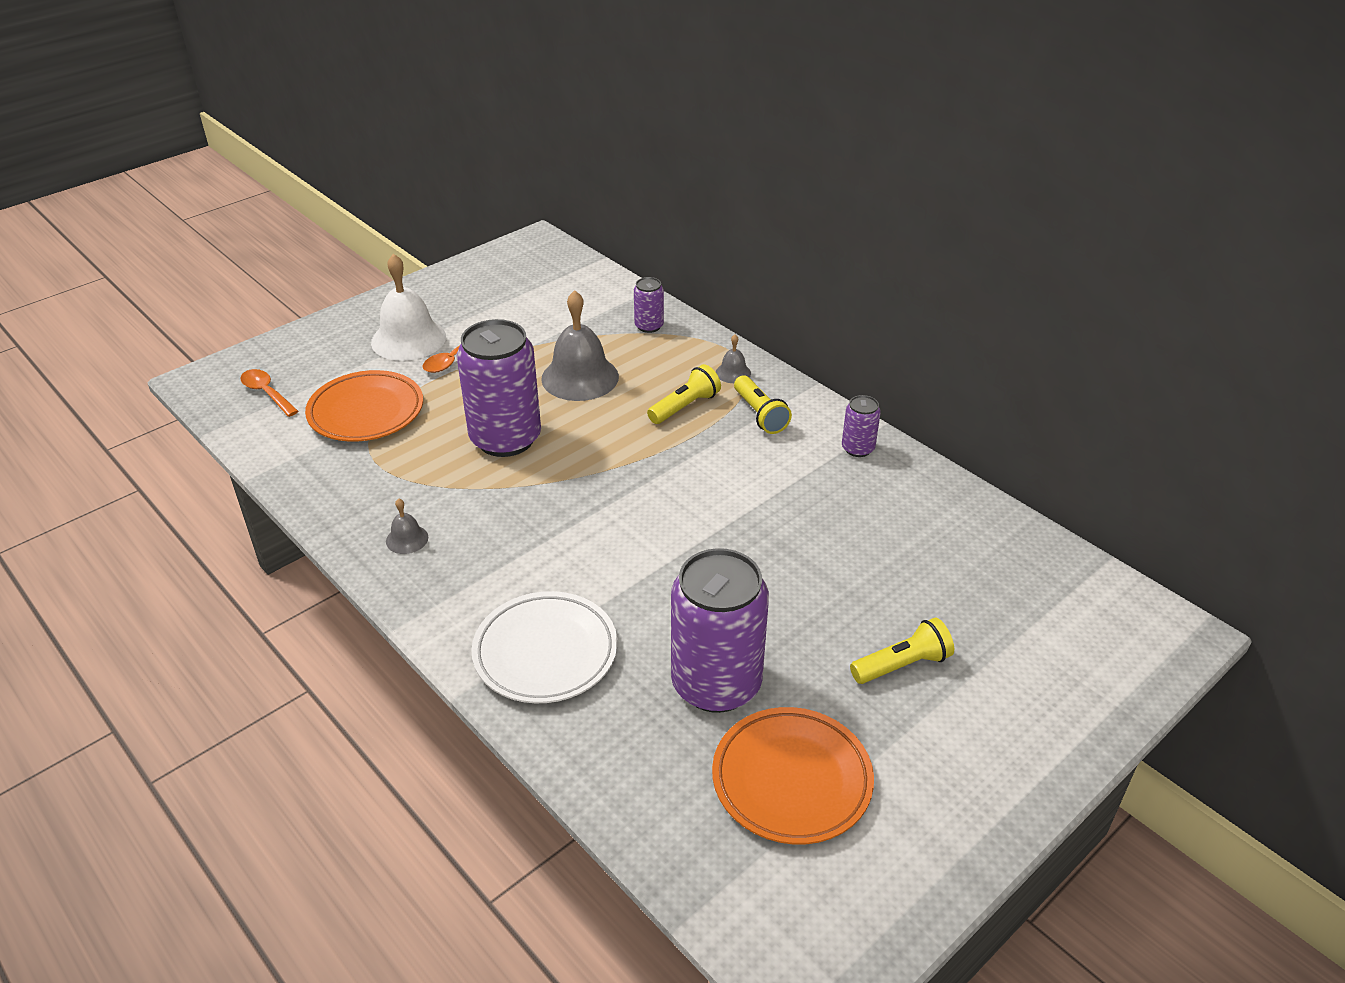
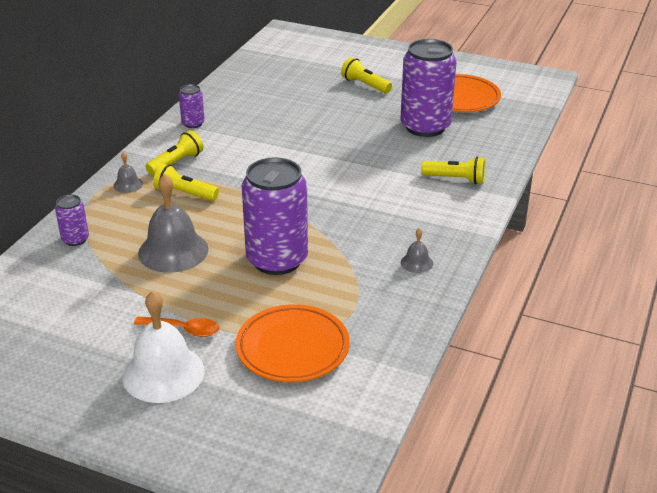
camera: 115 degrees left, 5 degrees down
(266, 393) = (307, 429): orange spoon -> none
(545, 652) = (455, 179): white plate -> yellow flashlight

